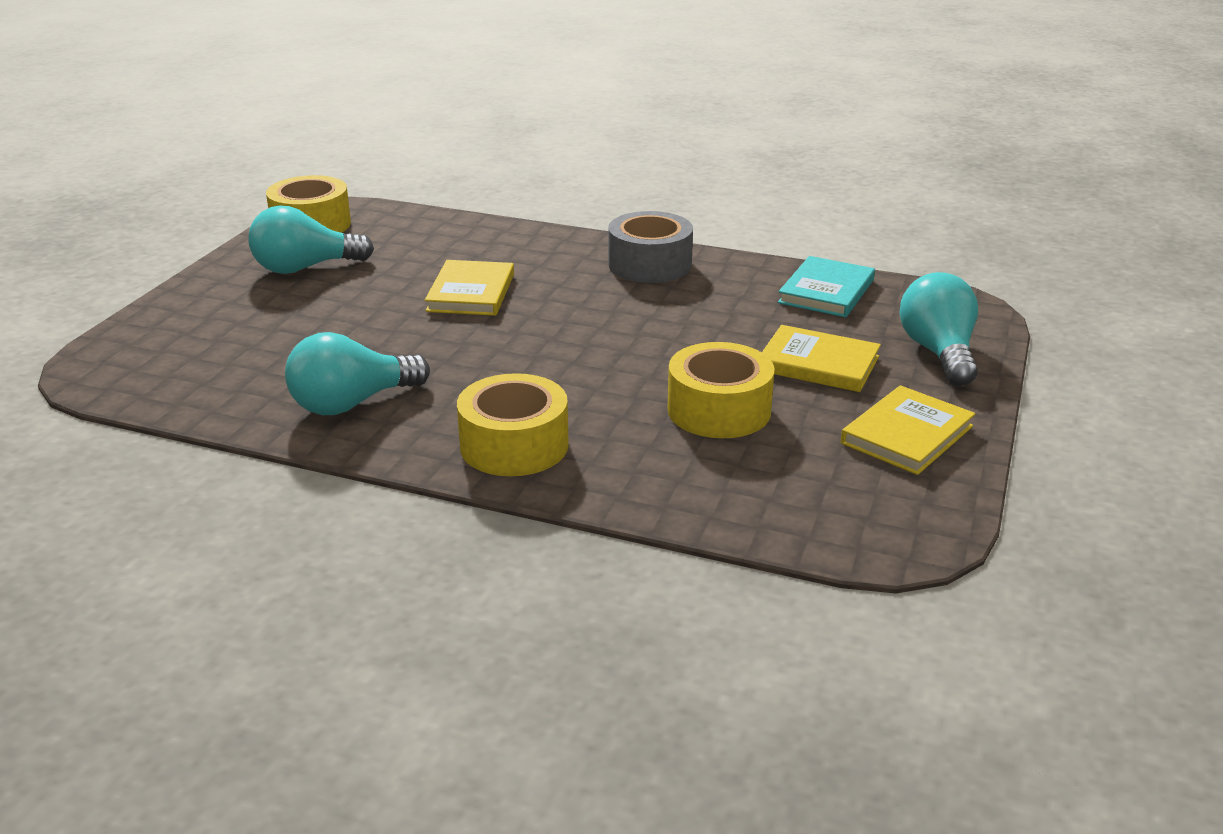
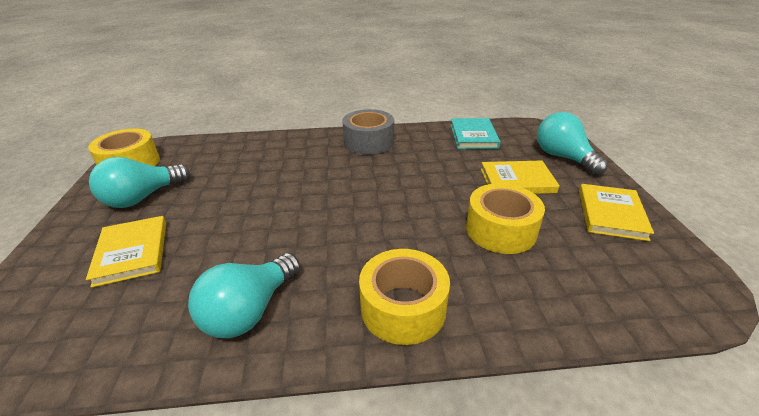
camera: 25 degrees left, 5 degrees up
(471, 293) = (276, 187): yellow book -> yellow book (132, 252)

